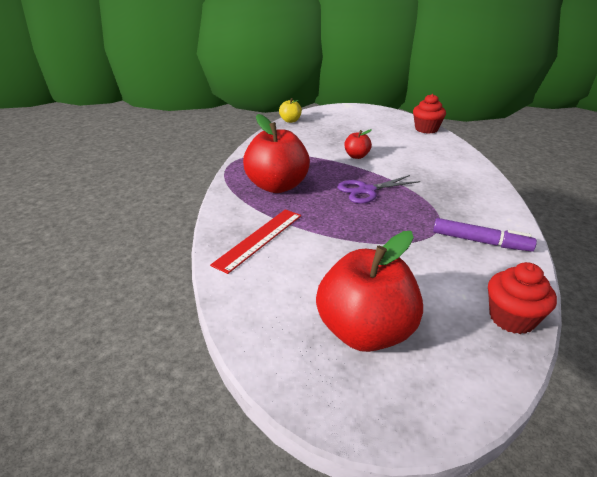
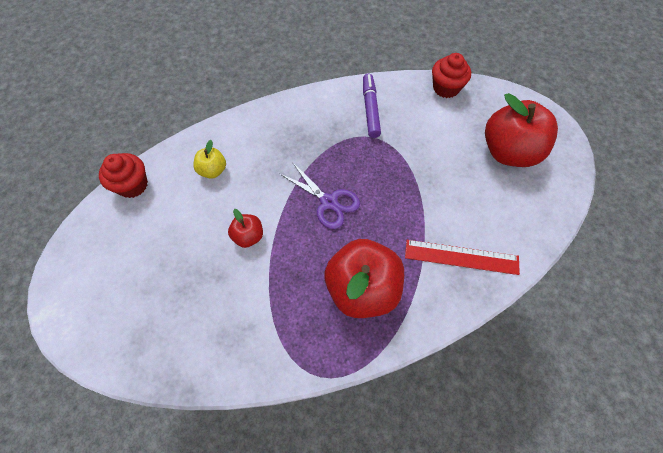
camera: 115 degrees left, 30 degrees up
(290, 121) = (146, 373): yellow apple -> yellow apple (213, 170)

